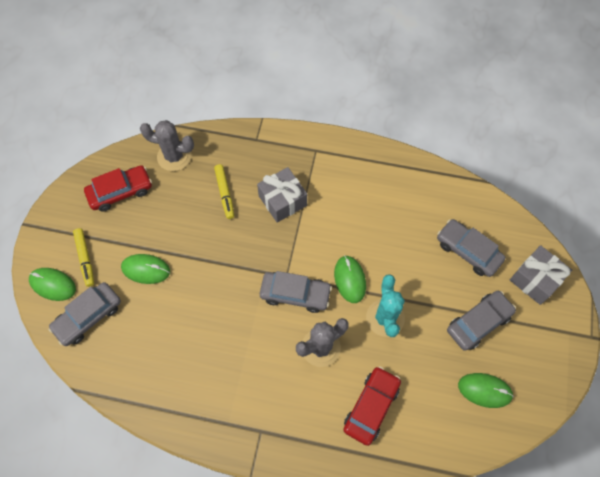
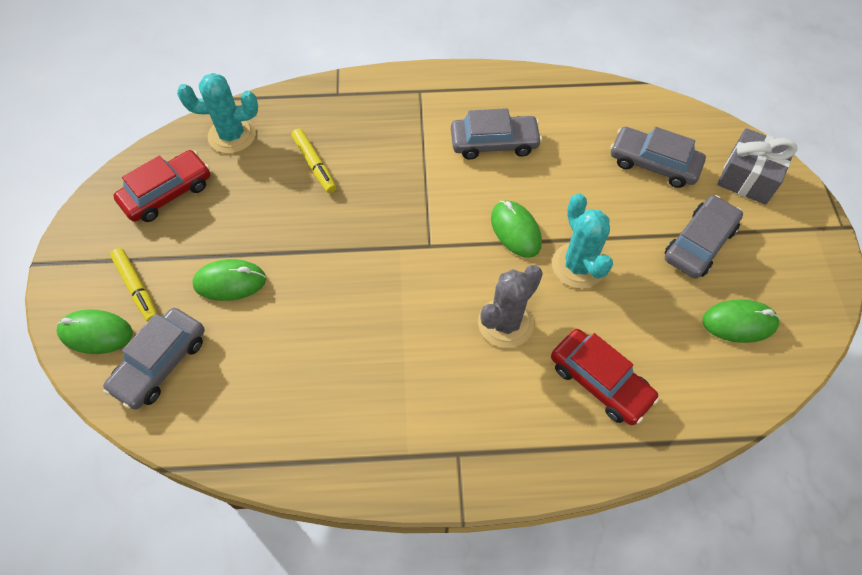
camera: 15 degrees left, 5 degrees down
(174, 156) = (232, 135): grey cactus -> turquoise cactus
(282, 200) = (395, 157): grey gift -> none
(295, 294) = (449, 265): grey car -> grey car (494, 143)
(371, 407) = (600, 381): red car -> red car turned 120 degrees clockwise

